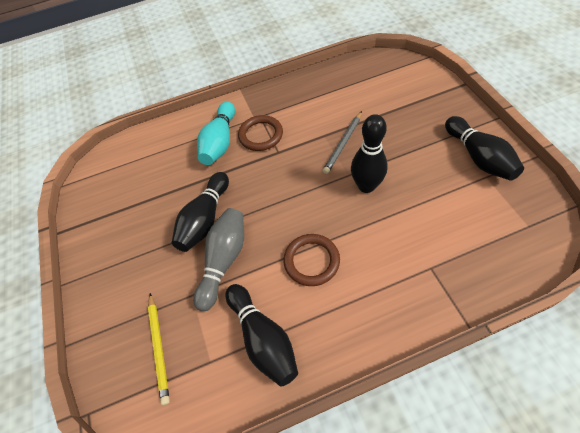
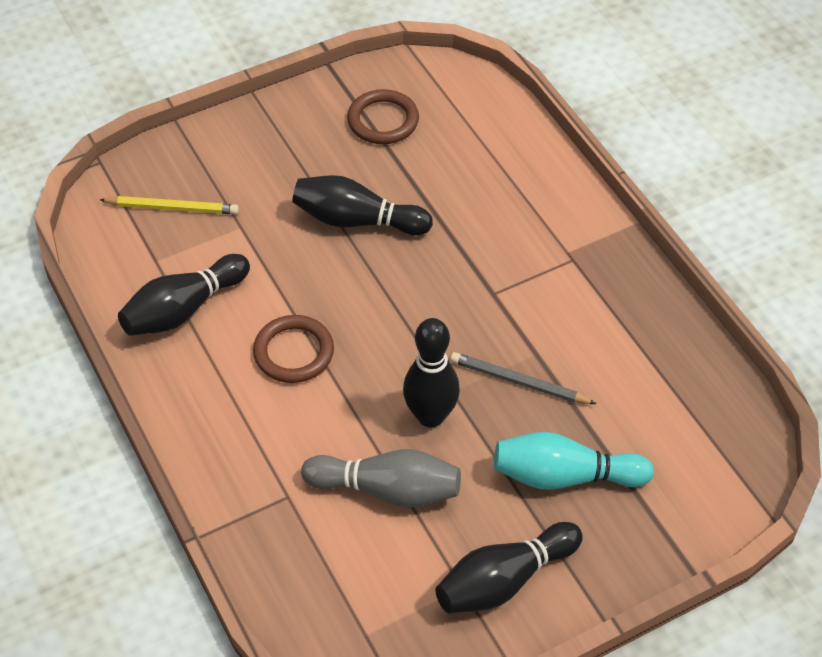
camera: 75 degrees right, 5 degrees down
(159, 347) = (172, 208): yellow pencil -> yellow pencil turned 150 degrees counterclockwise
(220, 142) = (507, 214): turquoise bowling pin -> turquoise bowling pin (564, 476)
(224, 261) = (291, 253): grey bowling pin -> grey bowling pin (387, 490)
(261, 135) = (528, 266): brown ring -> brown ring (383, 121)

